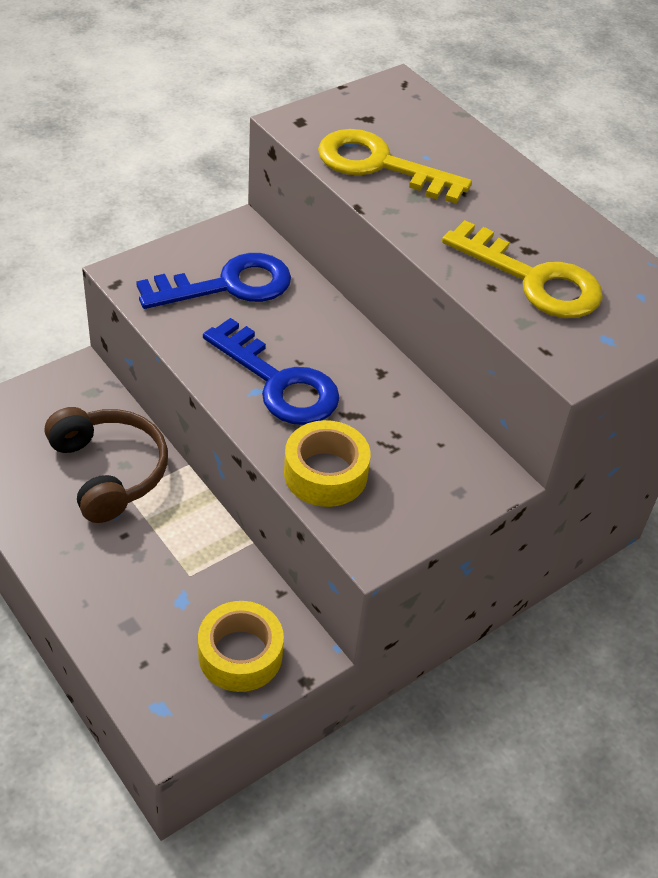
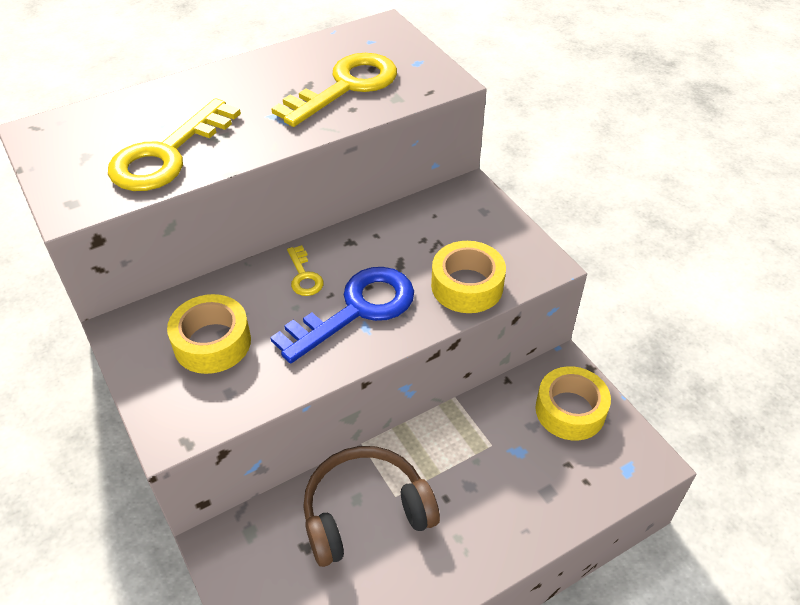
camera: 80 degrees left, 0 degrees up
(227, 285) = (212, 342): blue key -> yellow tape
(323, 340) = (304, 276): none -> yellow key

